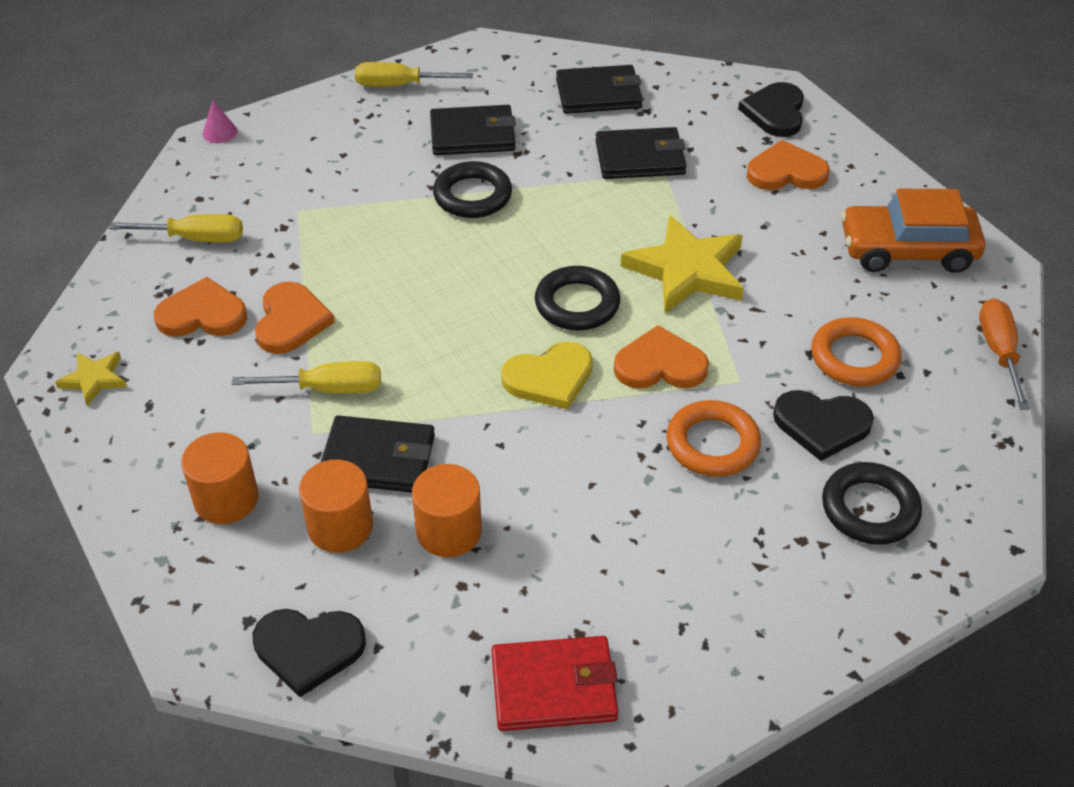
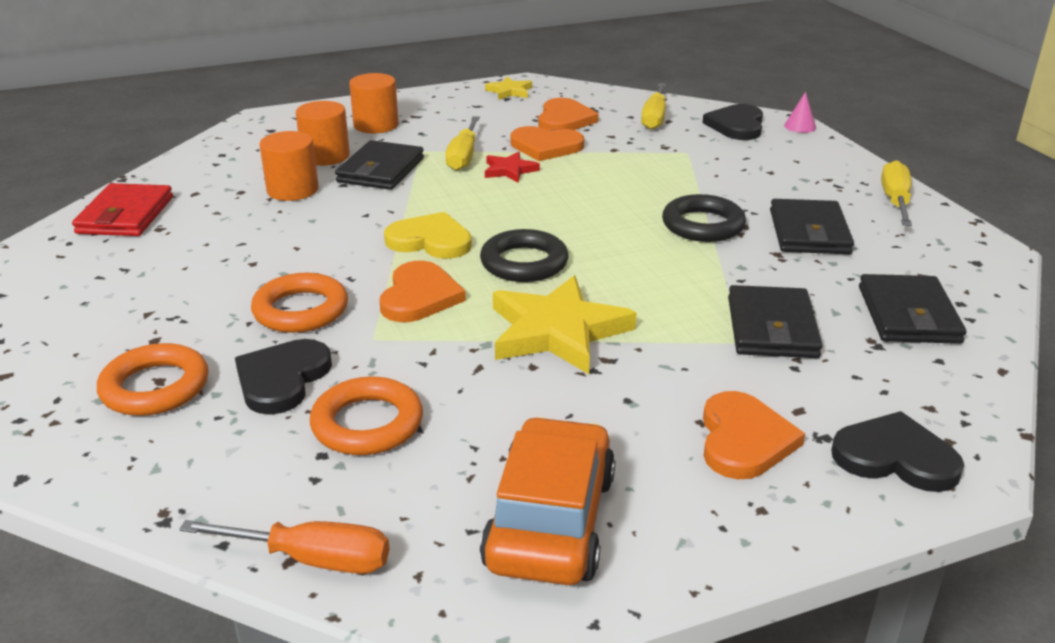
camera: 100 degrees right, 15 degrees down
(308, 649) = (233, 144): black heart -> black heart (736, 125)
(364, 343) = (509, 170): none -> red star
(549, 378) = (430, 240): yellow heart -> yellow heart turned 120 degrees clockwise
(869, 508) = (155, 387): black ring -> orange ring

